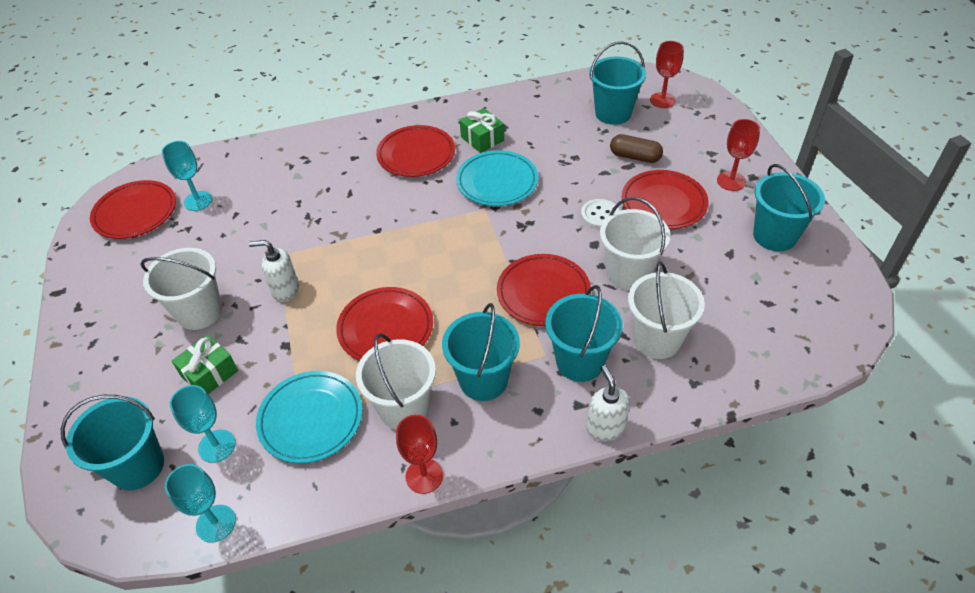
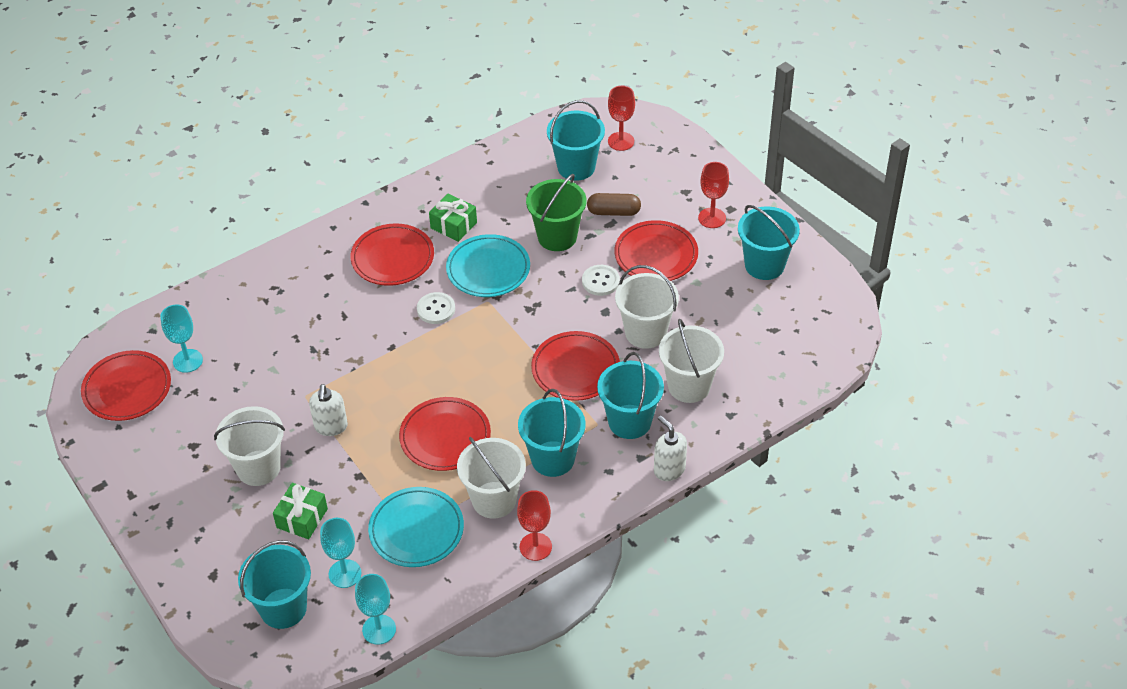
camera: 20 degrees left, 0 degrees up
(285, 290) = (331, 427): white soap dispenser -> white soap dispenser turned 75 degrees counterclockwise
(433, 206) = (436, 309): none -> white button
(573, 167) = (557, 237): none -> green bucket

